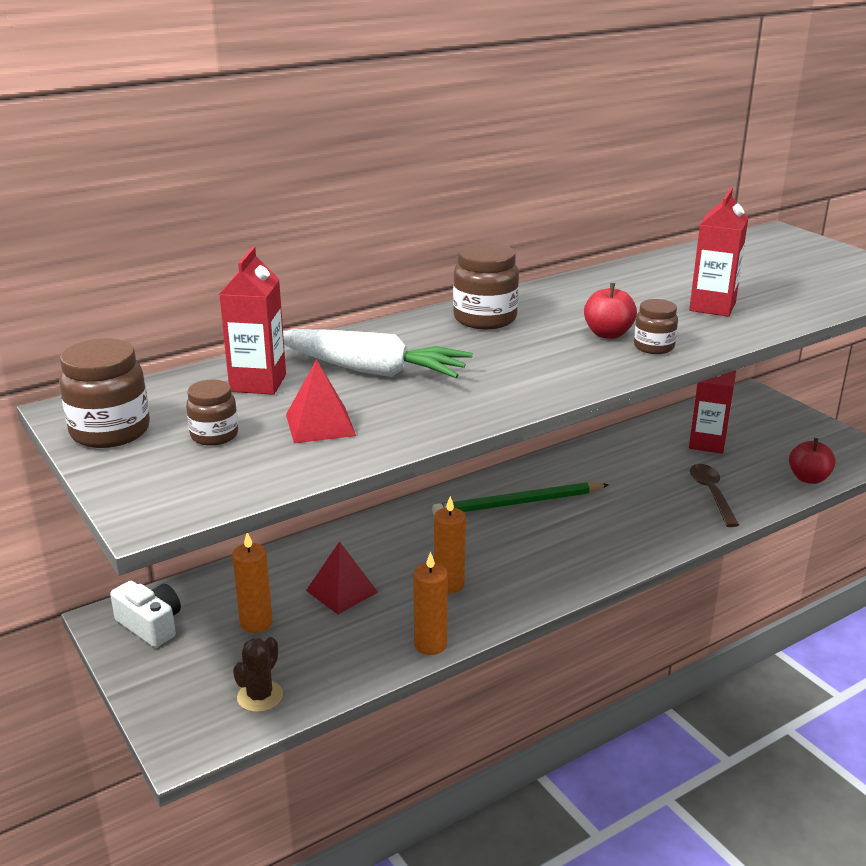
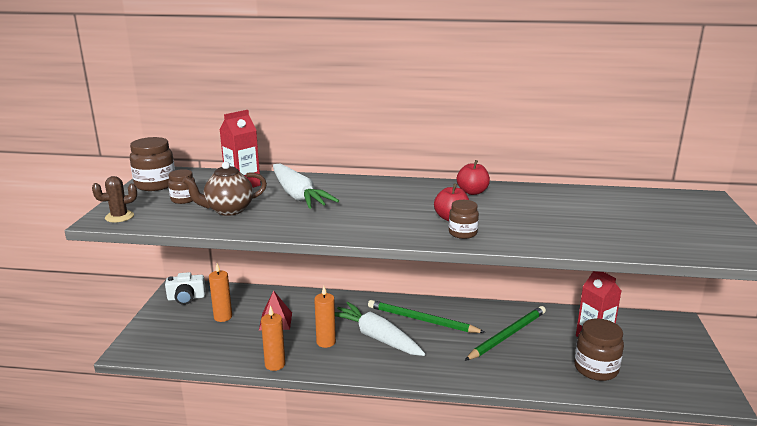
camera: 40 degrees right, 5 degrees down
(150, 625) = (186, 298): white camera -> white camera turned 90 degrees clockwise
(260, 696) = (179, 348): brown cactus -> brown cactus (119, 217)
(320, 424) = (228, 210): red pyramid -> brown teapot
(485, 319) = (402, 190): brown jar -> brown jar (596, 369)
(499, 548) = (376, 337): none -> white carrot
(628, 478) = (507, 335): none -> green pencil
(711, 494) = (548, 367): brown spoon -> none
(712, 307) = (551, 225): red carton -> none
(808, 478) = (637, 390): red apple -> red apple (472, 192)

